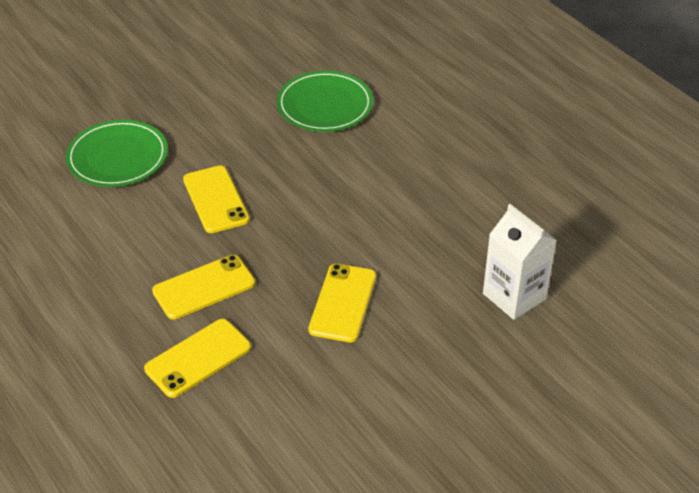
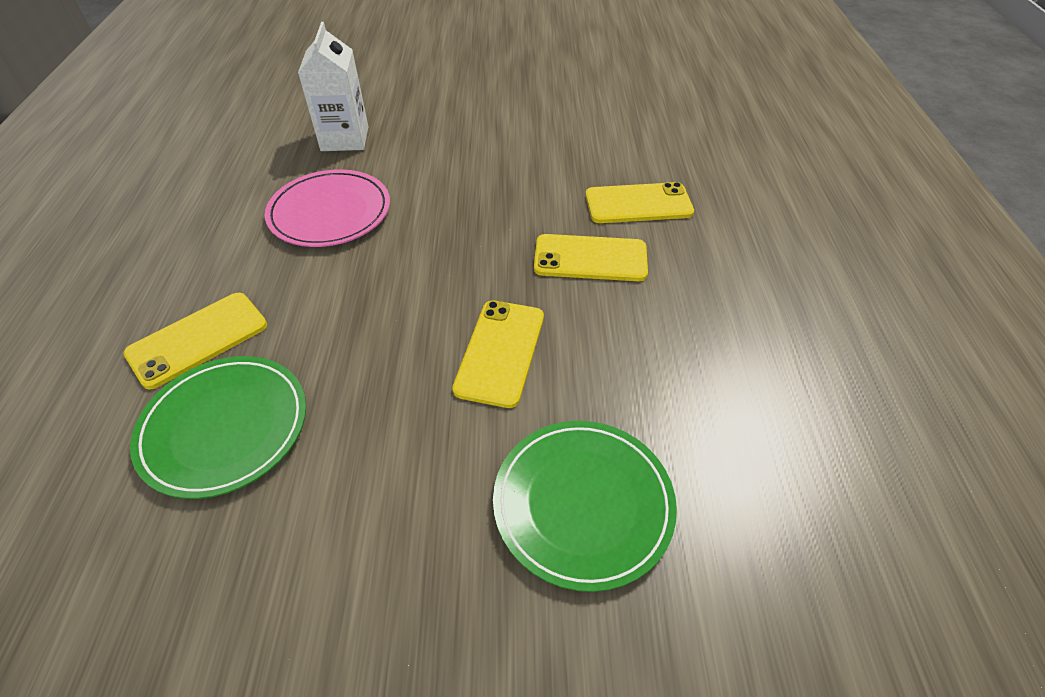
camera: 145 degrees left, 5 degrees up
(343, 303) = (477, 190): yellow phone -> yellow phone (198, 339)
(430, 228) = (330, 212): none -> pink plate

